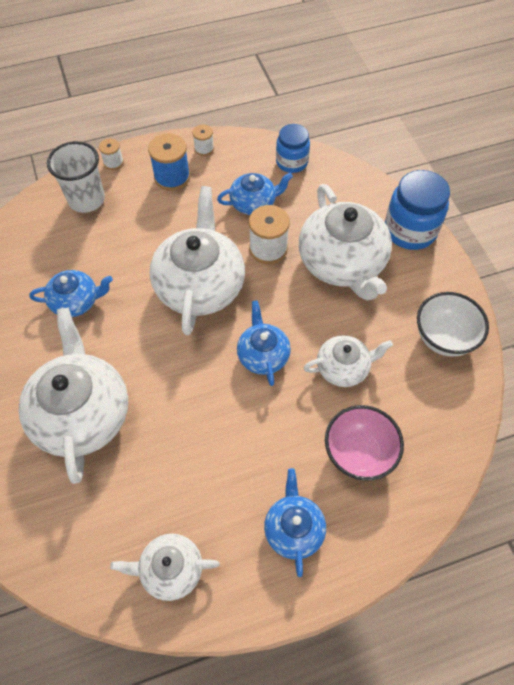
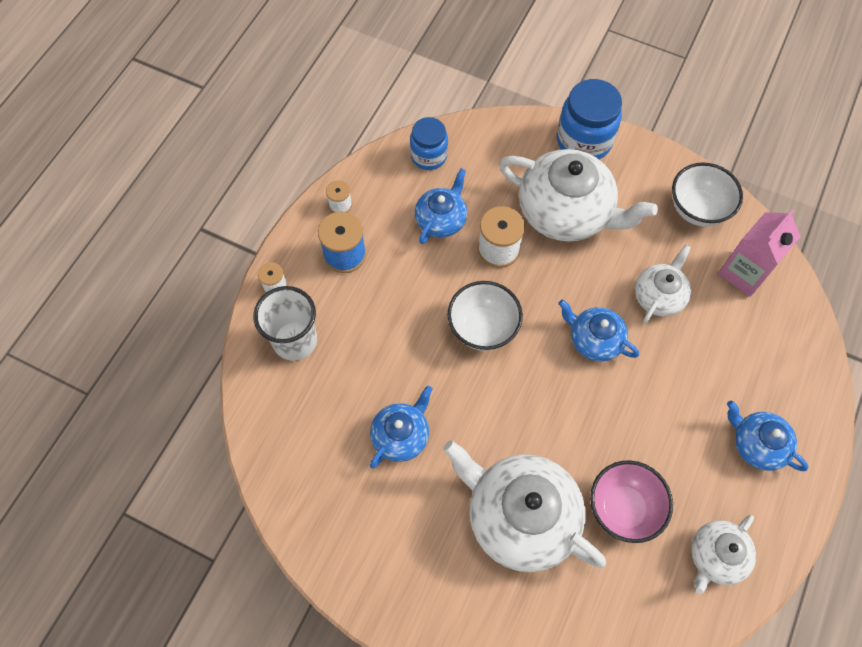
camera: 45 degrees left, 5 degrees up
(200, 285) = (483, 328): white teapot -> white bowl
(358, 453) = (737, 349): pink bowl -> pink bowl (623, 508)
(429, 409) = (744, 272): none -> pink carton

